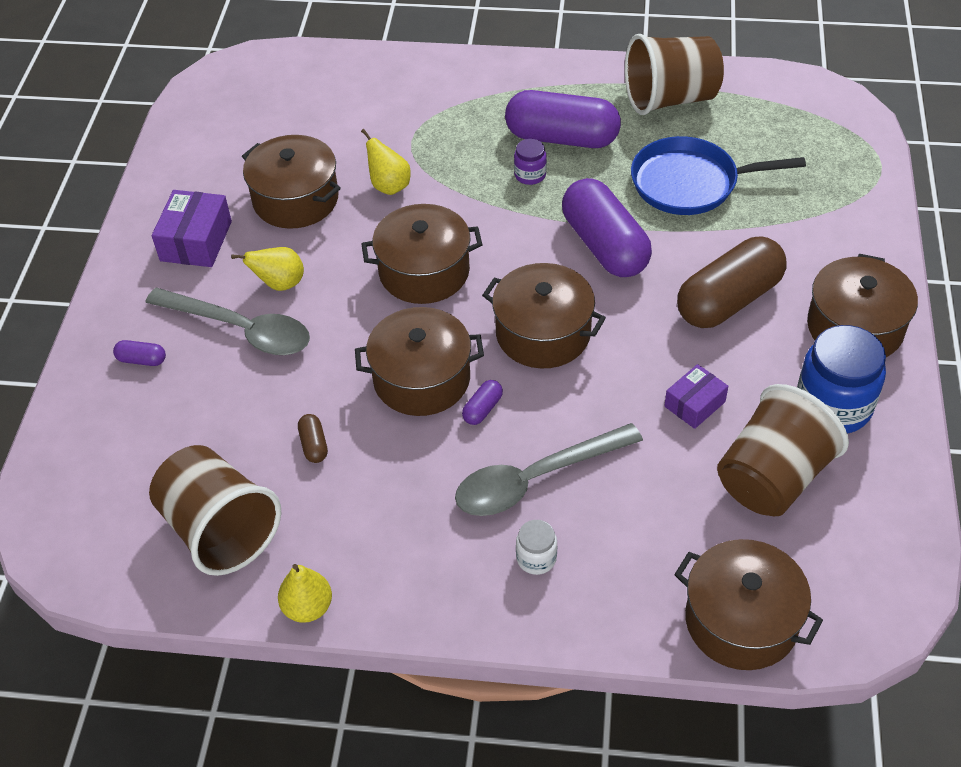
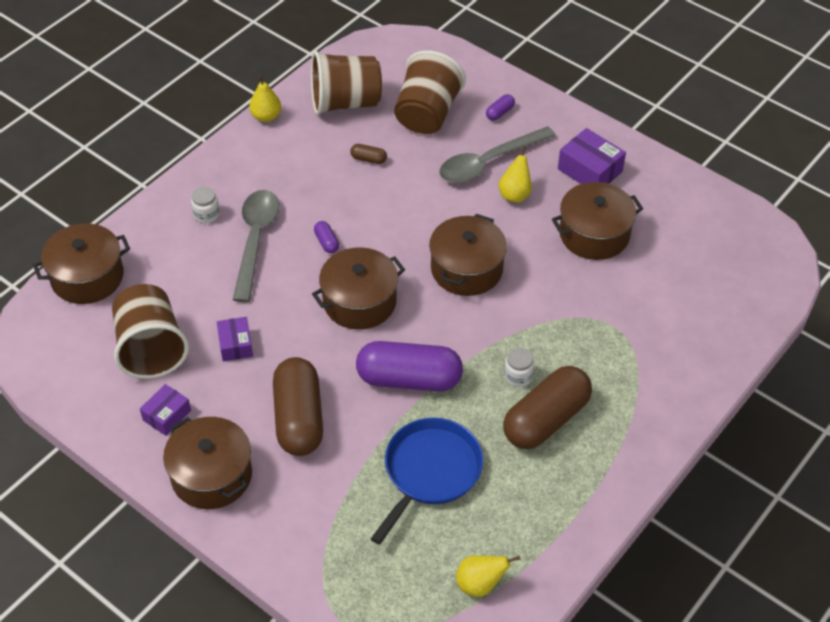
camera: 120 degrees right, 0 degrees up
(389, 186) = (569, 289): yellow pear -> yellow pear (480, 584)
(421, 379) = (375, 226): brown pot -> none
(530, 175) = (518, 376): purple jar -> white jar
(562, 138) = (546, 420): purple capsule -> brown capsule
(670, 99) = (539, 523): brown cup -> brown cup (427, 114)
(833, 406) = (167, 415): blue jar -> purple box

